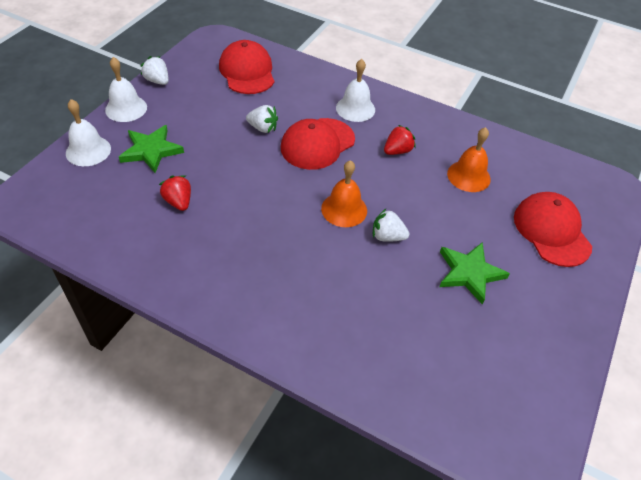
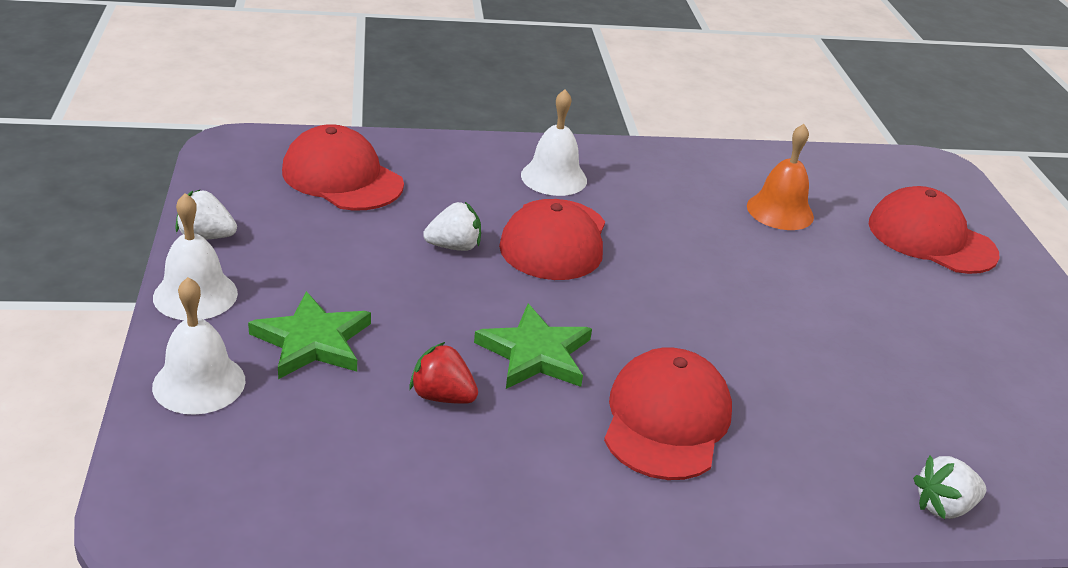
camera: 35 degrees left, 15 degrees down
(269, 262) = (666, 420): none -> red cap
(344, 209) = (682, 309): orange bell -> none
(387, 236) = (771, 320): white strawberry -> white strawberry (943, 506)
(397, 151) = (666, 212): red strawberry -> none
(469, 273) = (905, 322): green star -> green star (535, 353)

